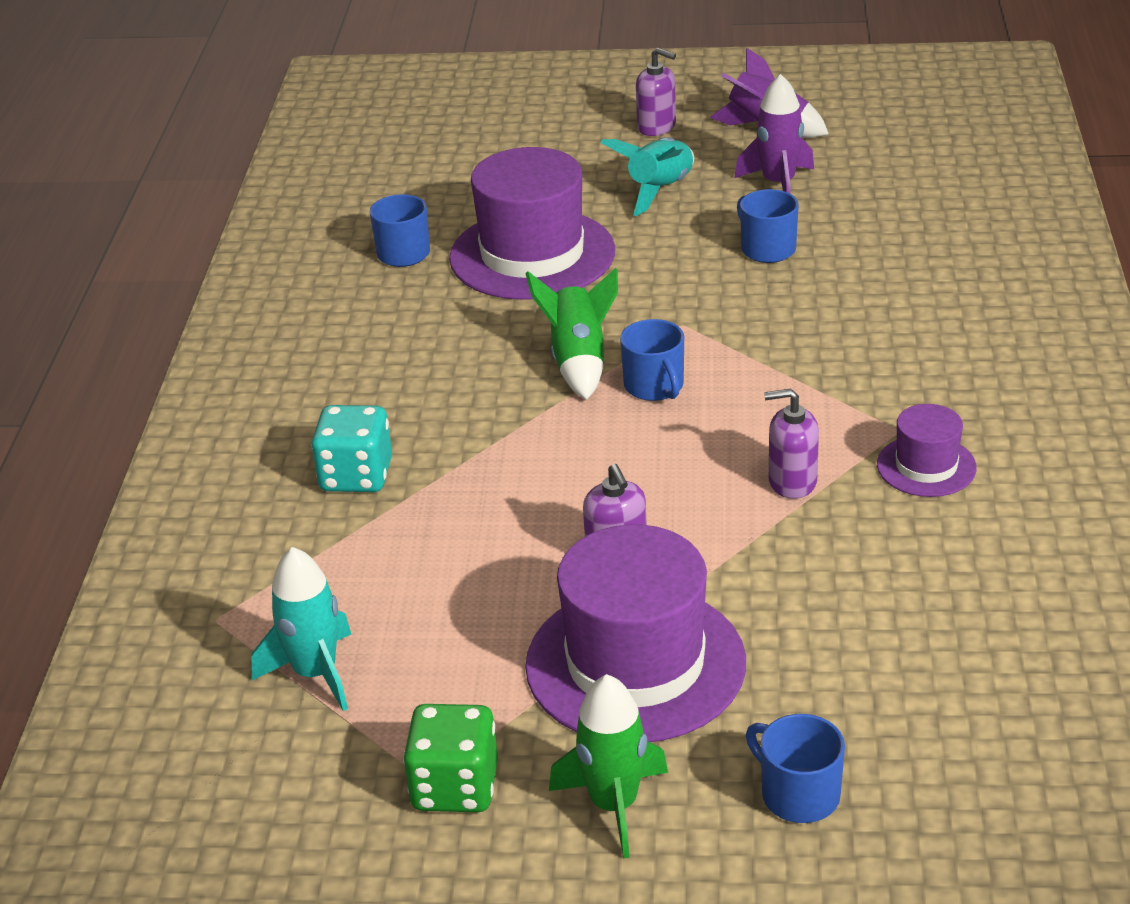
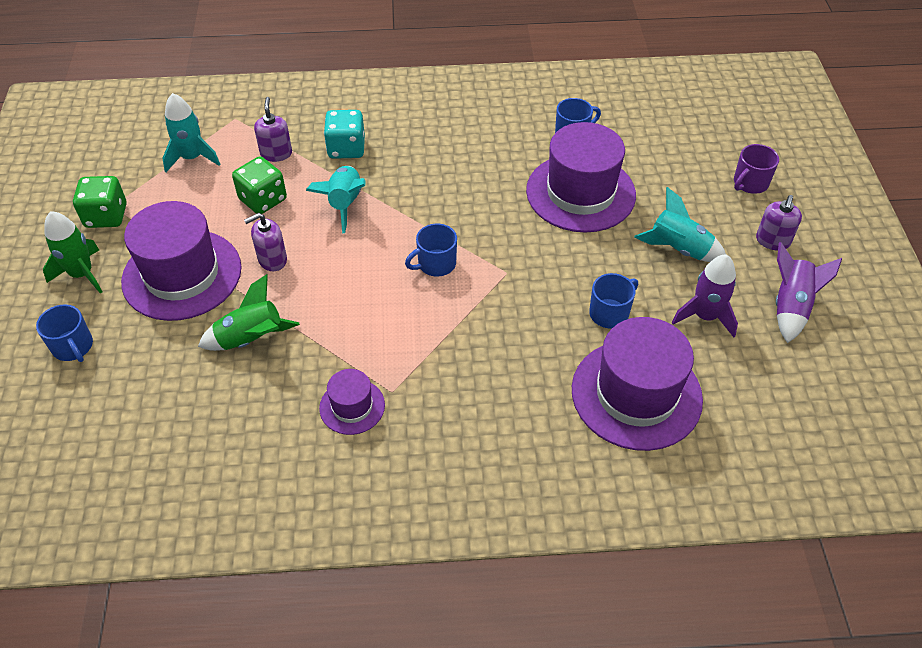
camera: 80 degrees right, 15 degrees up
(463, 572) = (263, 200): none -> green dice
(498, 477) = (344, 204): none -> turquoise rocket
(548, 129) = (750, 183): none -> purple mug
(579, 361) = (460, 226): green rocket -> green rocket (251, 339)
(792, 482) = (337, 336): purple soap dispenser -> purple soap dispenser (276, 153)
(798, 794) = (73, 347): blue mug -> blue mug turned 105 degrees clockwise
(901, 241) = (636, 394): none -> purple hat

